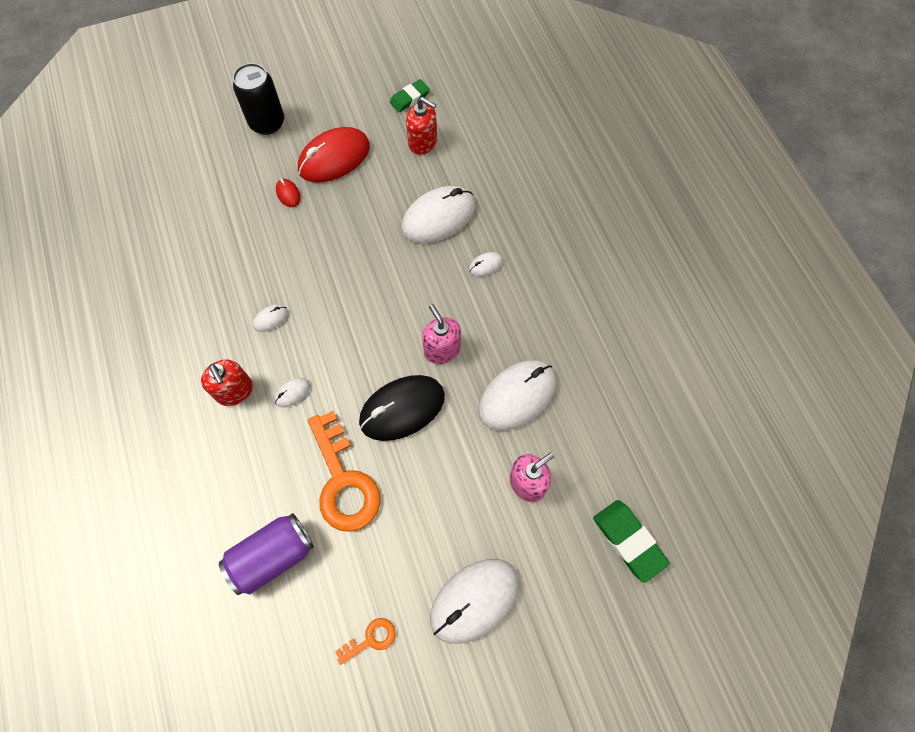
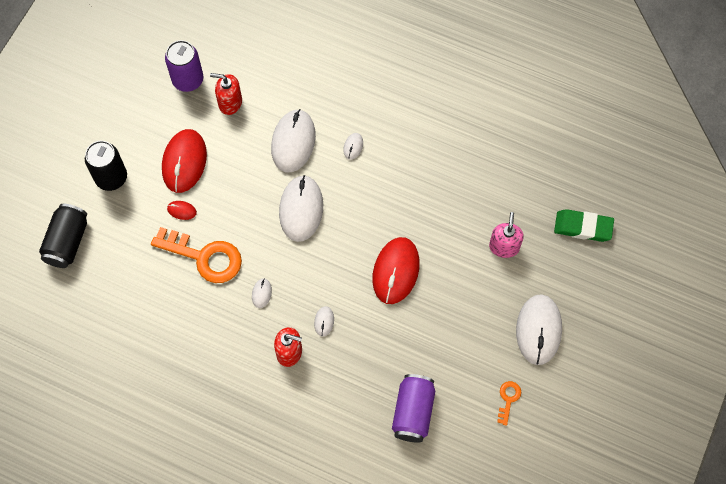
camera: 45 degrees left, 0 degrees up
(180, 143) = (67, 242): none -> black can
(343, 481) = (407, 339): orange key -> orange key (205, 257)
(402, 409) = (395, 271): black mouse -> red mouse
(410, 98) = (188, 80): green eraser -> purple can
(423, 142) = (230, 103): red soap dispenser -> red soap dispenser turned 150 degrees counterclockwise
(442, 349) = (381, 218): pink soap dispenser -> none
(517, 396) = (450, 205): white mouse -> white mouse (301, 209)

